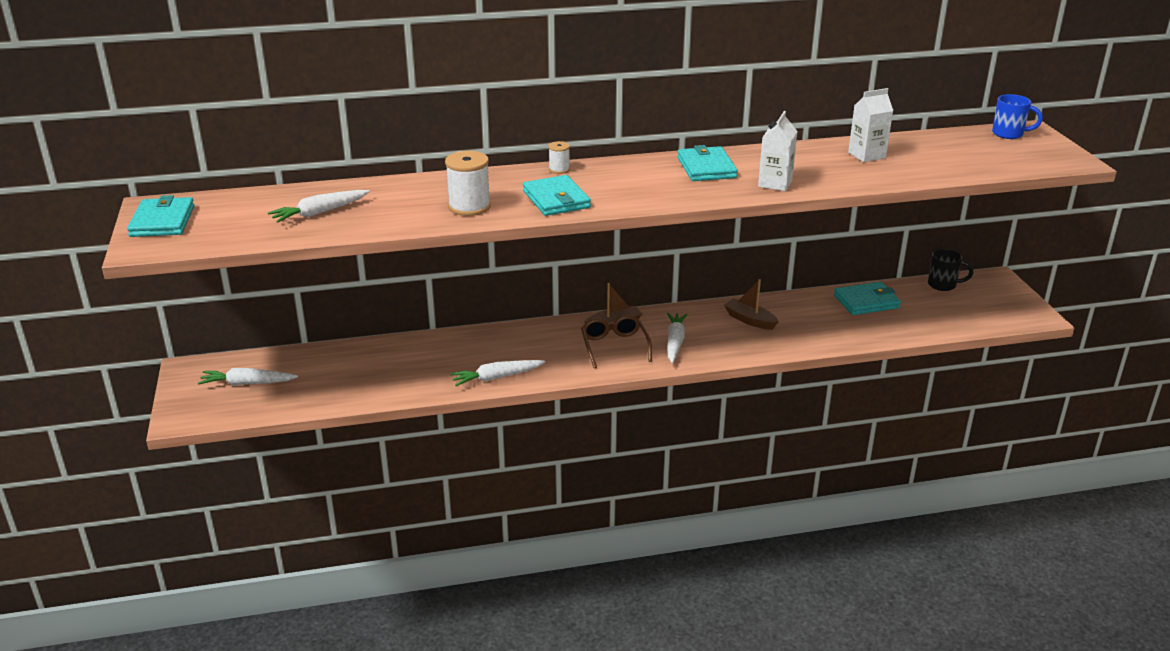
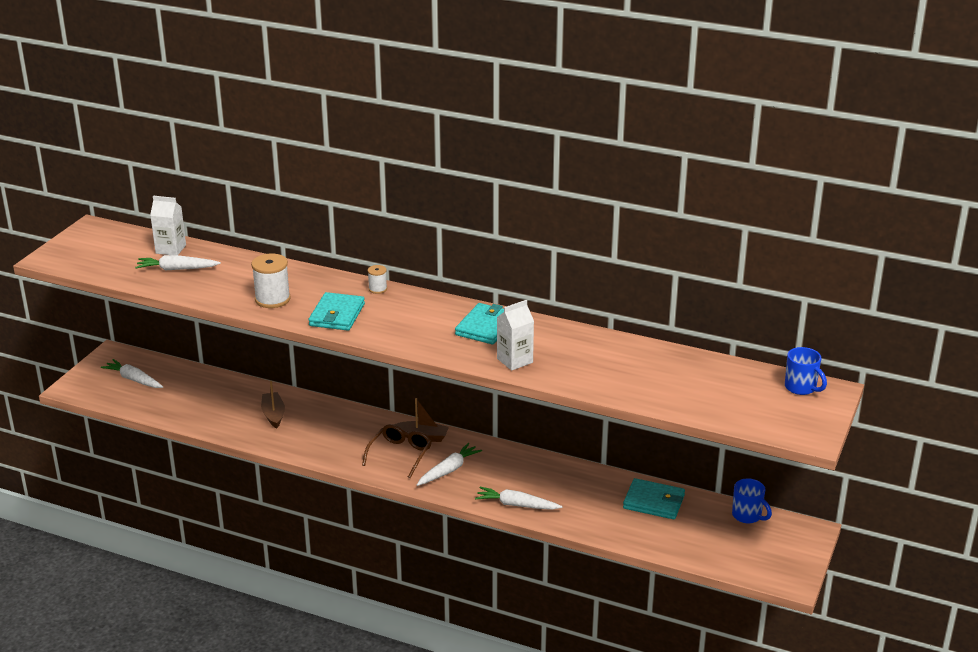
camera: 35 degrees right, 0 degrees up
(162, 221) = (83, 242): turquoise wallet -> none
(496, 377) = (289, 443): white carrot -> white carrot (516, 505)
(750, 320) = (532, 477): brown boat -> brown boat (273, 415)
(866, 155) = (634, 362): white carton -> white carton (171, 249)
(943, 285) = (747, 516): black mug -> blue mug

